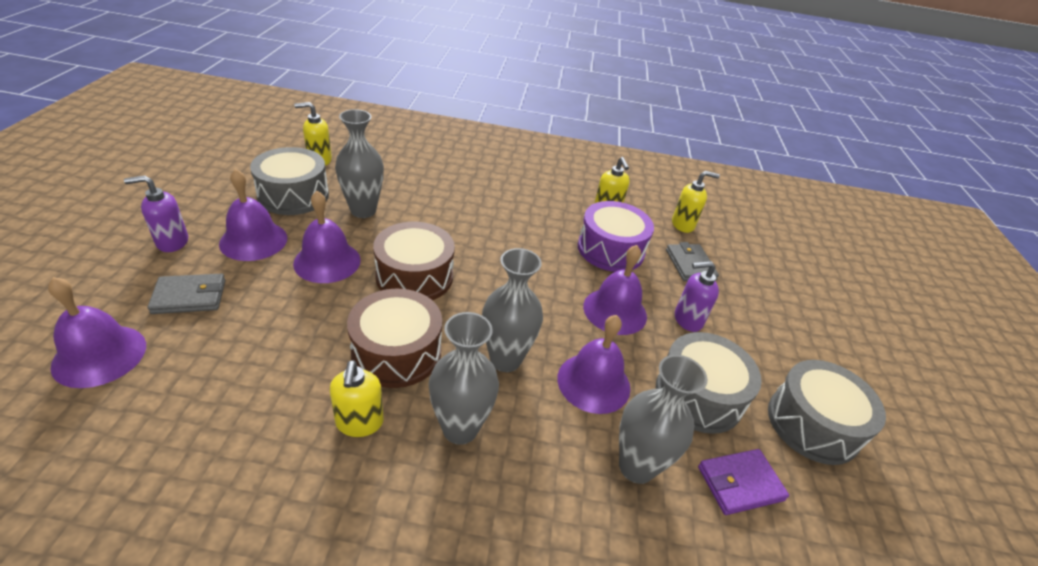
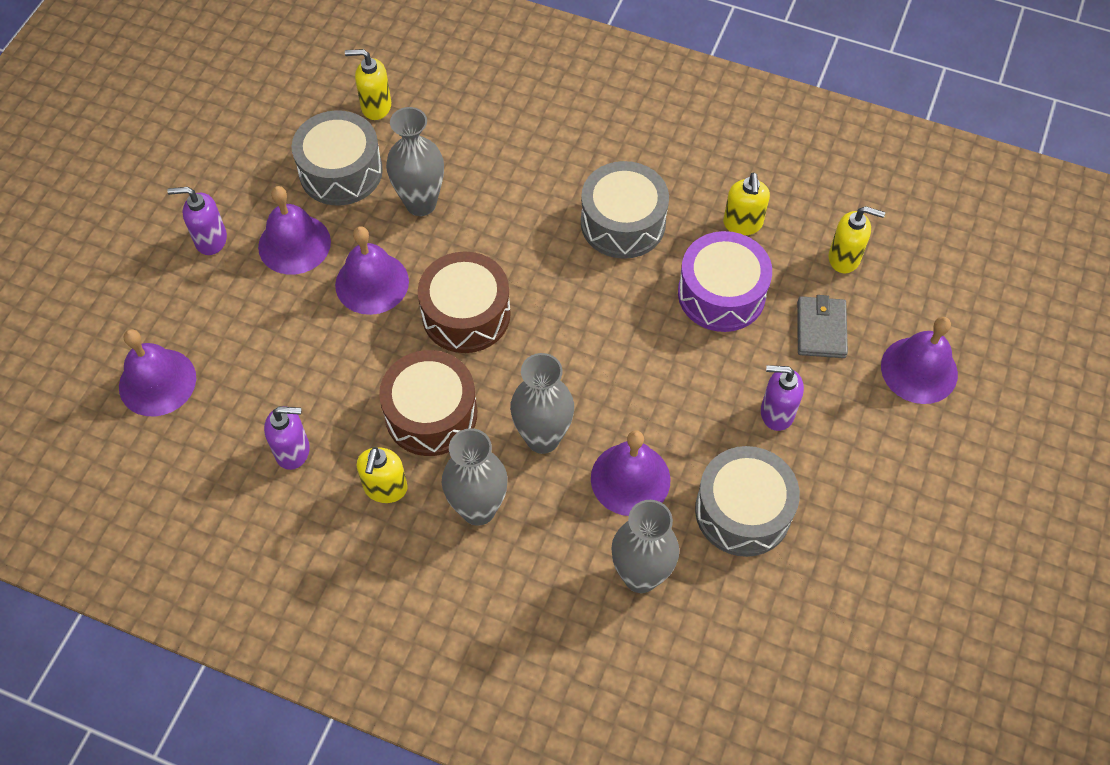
camera: 20 degrees right, 20 degrees up
(189, 297) = (231, 319): grey wallet -> none
(254, 401) = (293, 451): none -> purple soap dispenser
(615, 311) = (690, 389): purple bell -> purple bell (919, 370)
(740, 483) = (740, 610): purple wallet -> none
(812, 424) = (859, 564): grey drum -> grey drum (623, 223)

